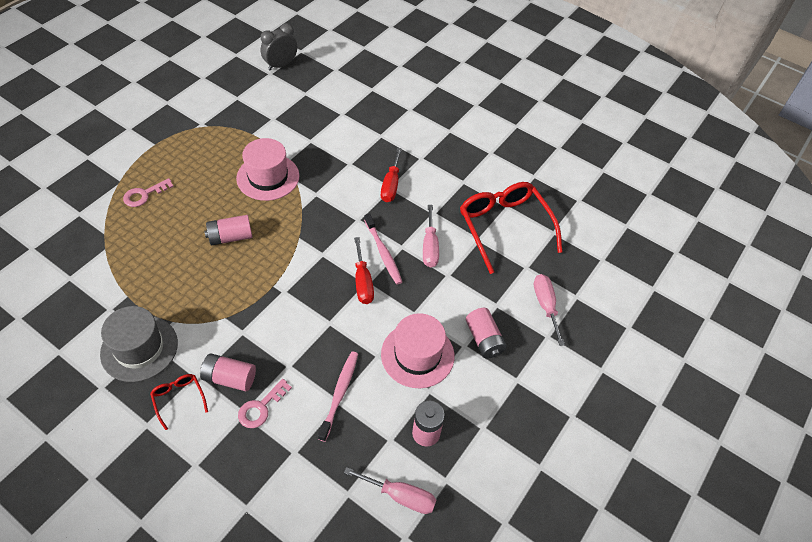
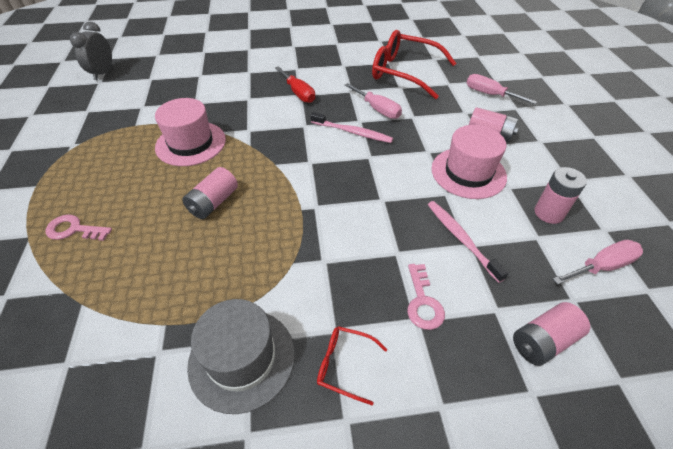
camera: 40 degrees left, 5 degrees down
(144, 195) = (74, 229): pink key -> pink key turned 90 degrees clockwise
(230, 378) = (364, 304): pink battery -> pink battery (543, 341)
(363, 282) = (366, 158): red screwdriver -> none

